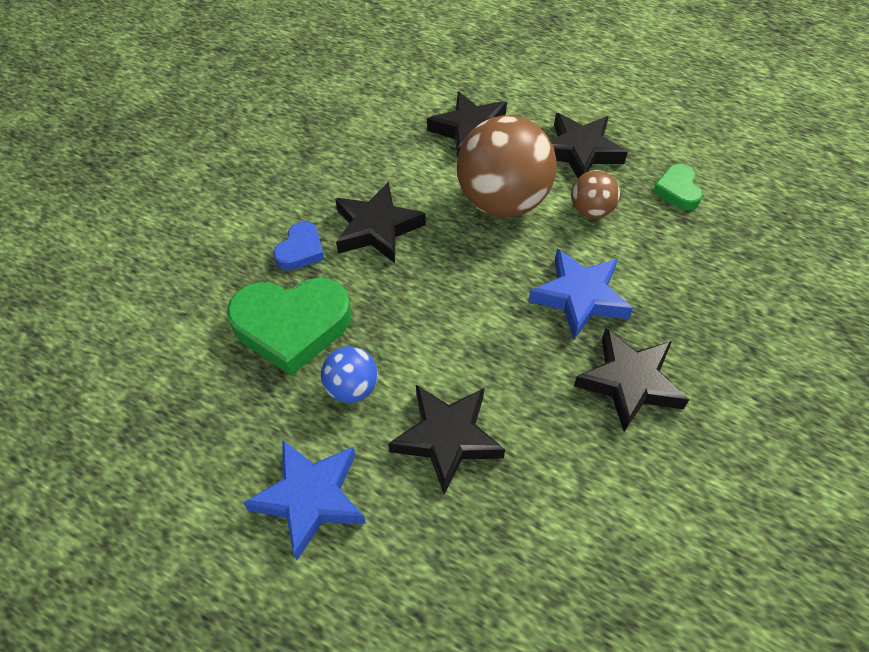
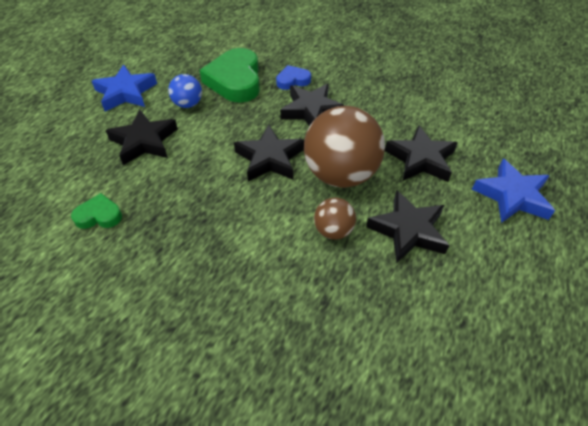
camera: 90 degrees right, 5 degrees down
(301, 250) = (292, 80): blue heart -> blue heart turned 135 degrees clockwise
(580, 297) = (241, 214): blue star -> blue star (512, 196)
(629, 382) = (159, 235): black star -> black star (269, 158)
(677, 190) = (364, 303): green heart -> green heart (99, 215)

